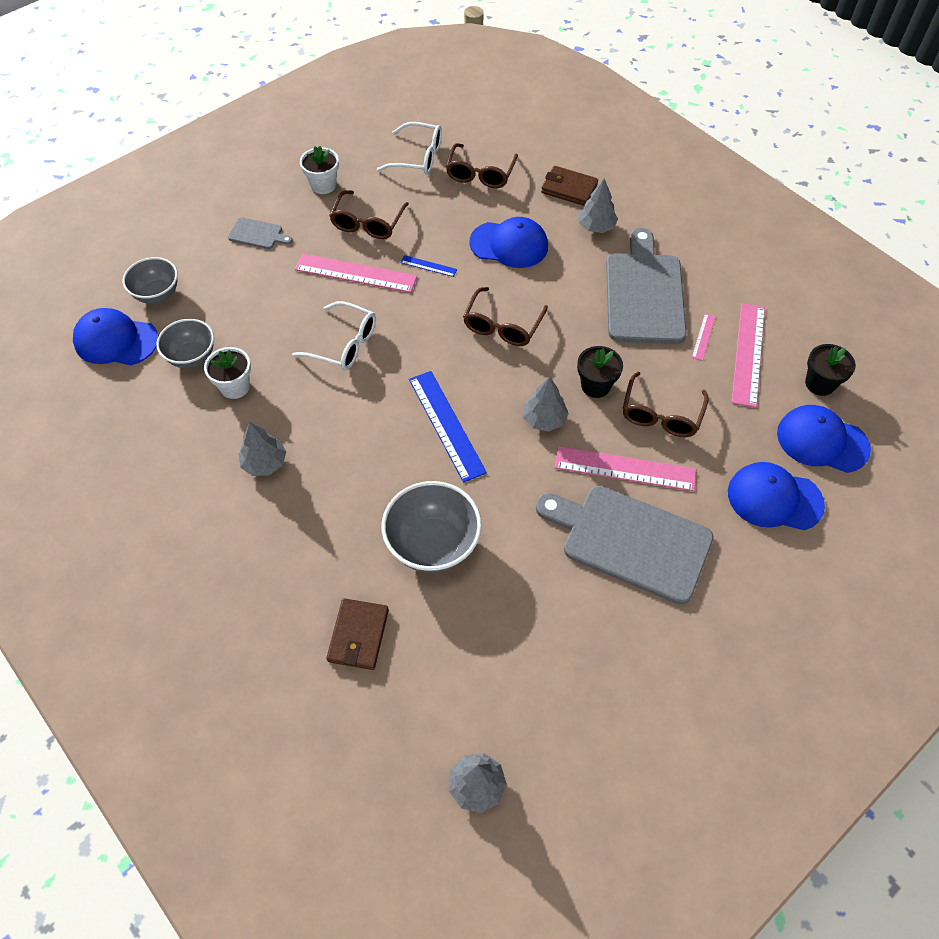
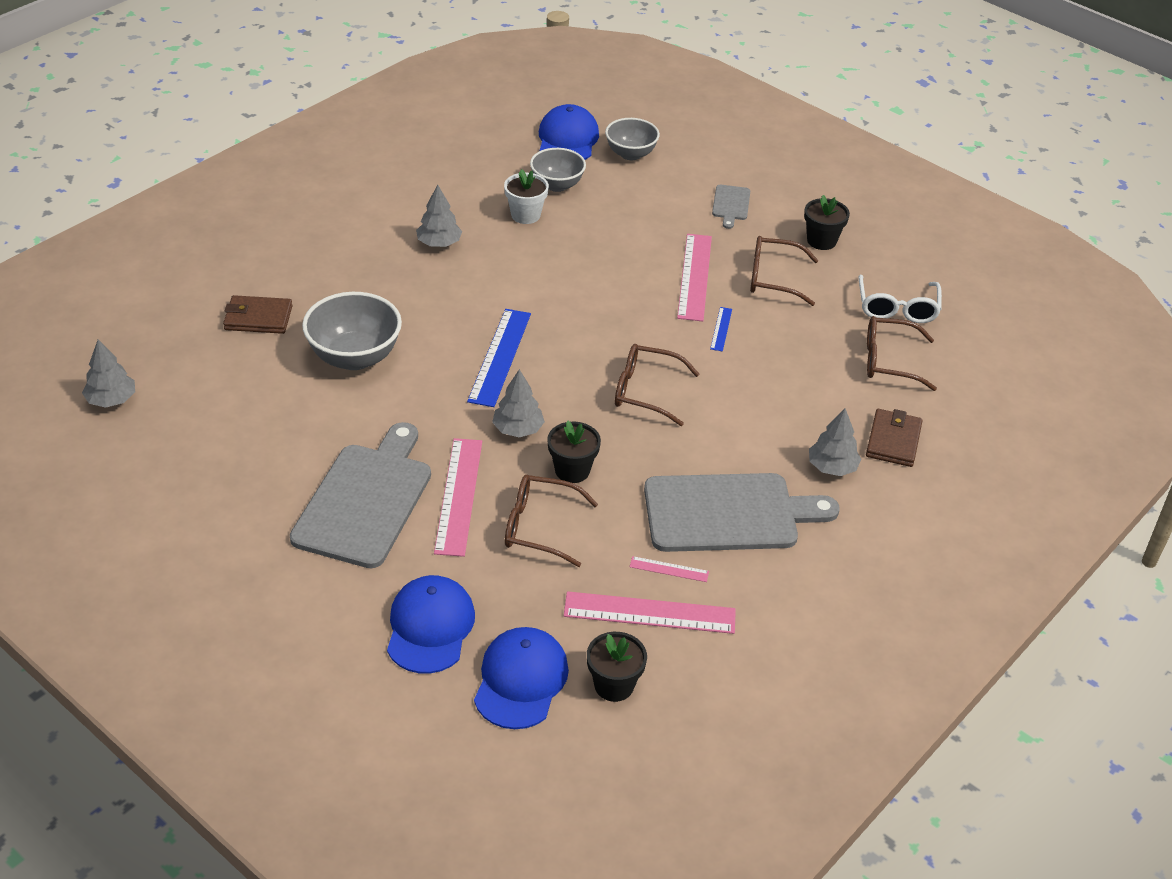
camera: 80 degrees right, 15 degrees down
(323, 185) = (821, 241): white flower pot -> black flower pot
(344, 344) = (593, 278): white glasses -> none
(446, 425) = (499, 357): blue ruler -> blue ruler turned 45 degrees counterclockwise
(509, 245) = (775, 391): blue cap -> none

